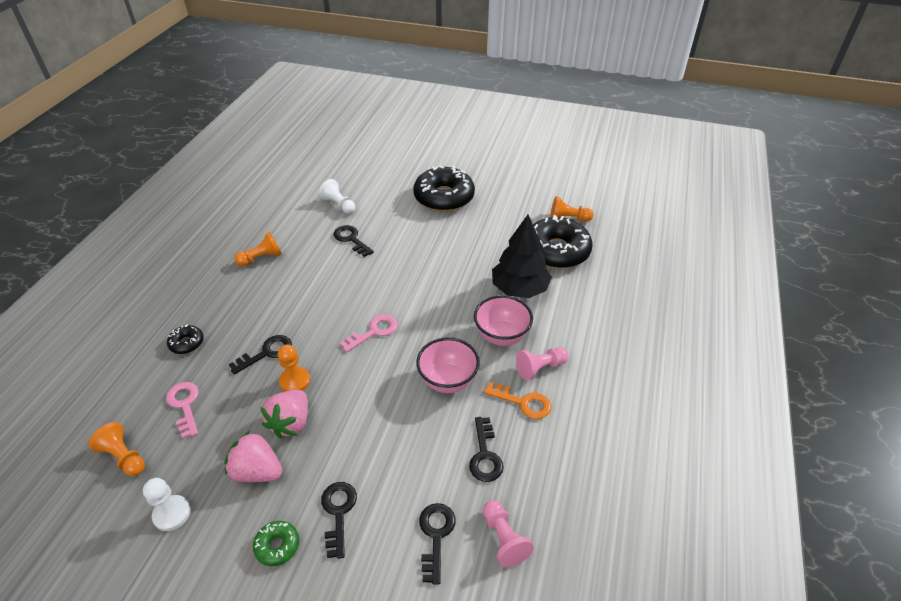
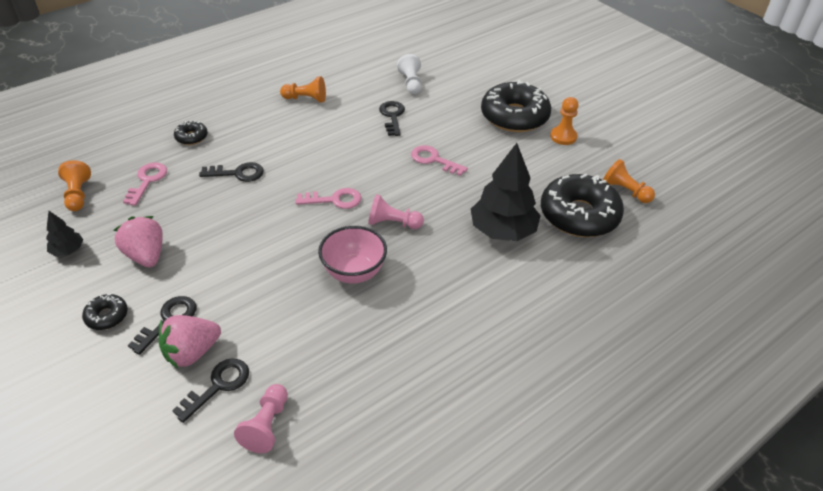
camera: 35 degrees right, 0 degrees up
(172, 514) = (68, 250): white pawn -> black tree
(277, 546) = (107, 316): green donut -> black donut
(291, 423) = (203, 235): pink strawberry -> pink strawberry (192, 352)
(295, 381) = (236, 205): orange pawn -> orange pawn (563, 137)
(419, 259) = (434, 160): none -> pink key
(485, 455) = (321, 350): black key -> none
(501, 336) = (441, 262): pink bowl -> none
(523, 402) = (401, 328): orange key -> none
(540, 368) = (448, 309): pink pawn -> pink pawn (393, 223)

